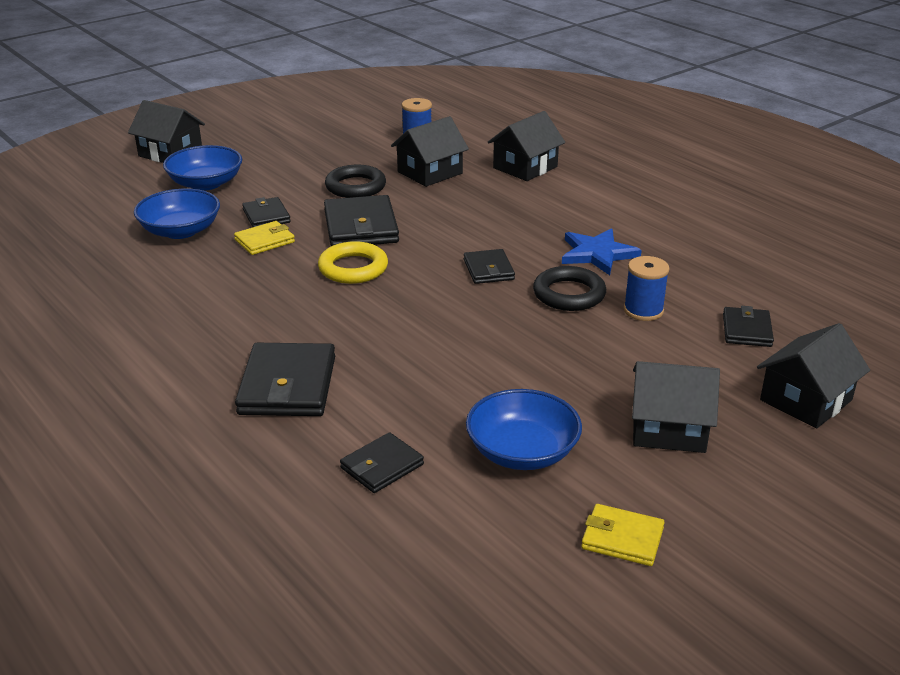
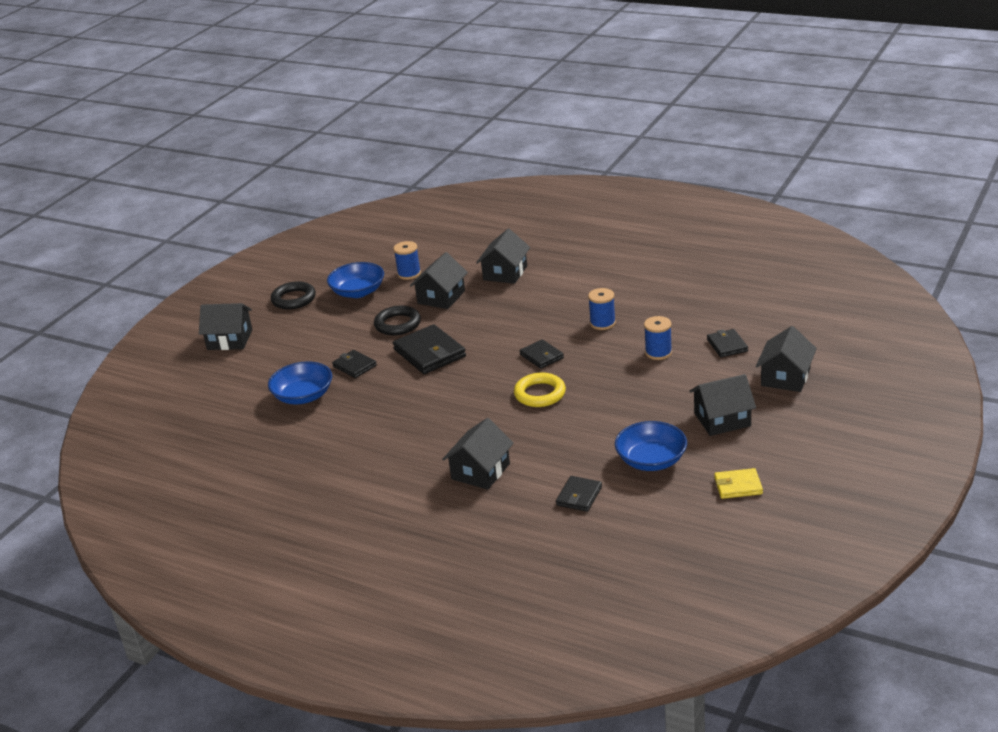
camera: 20 degrees left, 0 degrees up
(206, 183) = (284, 355): blue bowl -> blue bowl (358, 292)
(264, 241) = (372, 384): yellow wallet -> none
(288, 385) = (480, 471): black wallet -> black house
(353, 268) = (451, 384): yellow ring -> yellow ring (540, 394)
(569, 294) = (605, 356): black ring -> black ring (293, 299)
(597, 254) = (602, 323): blue star -> blue spool

